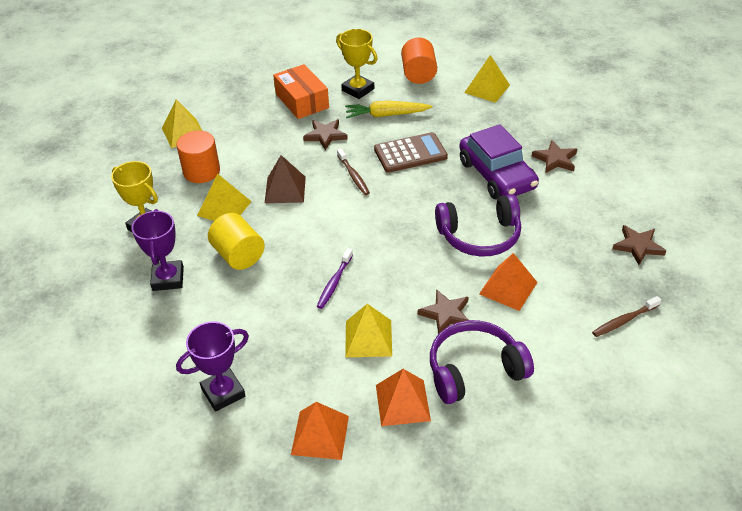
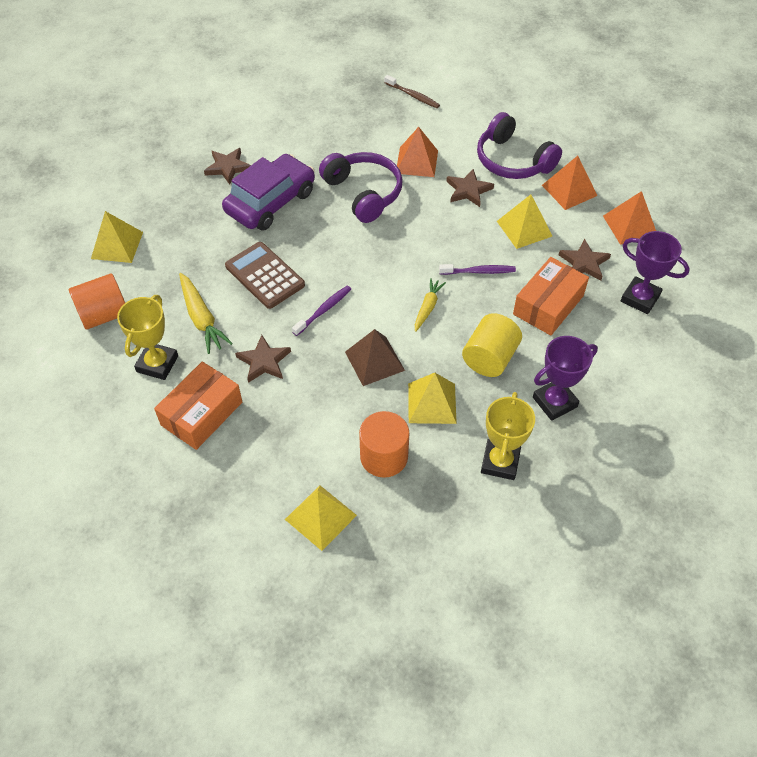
camera: 115 degrees left, 10 degrees up
(264, 316) = (548, 305): none -> orange box
(316, 235) = (427, 307): none -> yellow carrot
(353, 176) = (323, 310): brown toothbrush -> purple toothbrush
(638, 246) = (325, 100): brown star -> brown star (584, 263)

